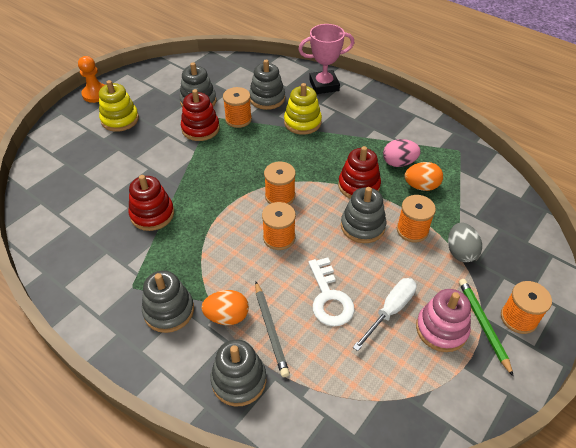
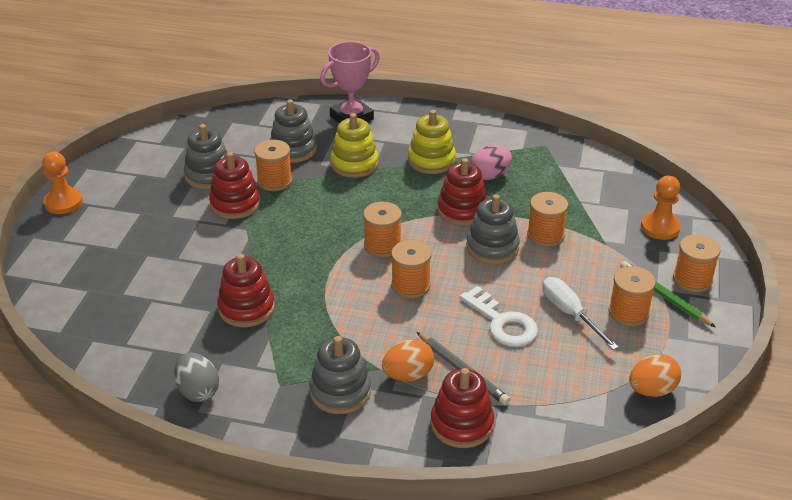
camera: 25 degrees left, 10 degrees down
(120, 119) = (121, 222): yellow stacking toy -> yellow stacking toy (431, 160)
(239, 380) = (462, 424): grey stacking toy -> red stacking toy
(390, 311) = (570, 314): white screwdriver -> white screwdriver turned 45 degrees counterclockwise
(421, 186) = (528, 191): orange egg -> orange egg (651, 390)
(441, 329) = (628, 313): pink stacking toy -> orange spool
(460, 252) = (605, 240): grey egg -> grey egg (198, 391)
(517, 256) = (660, 227): none -> orange pawn

